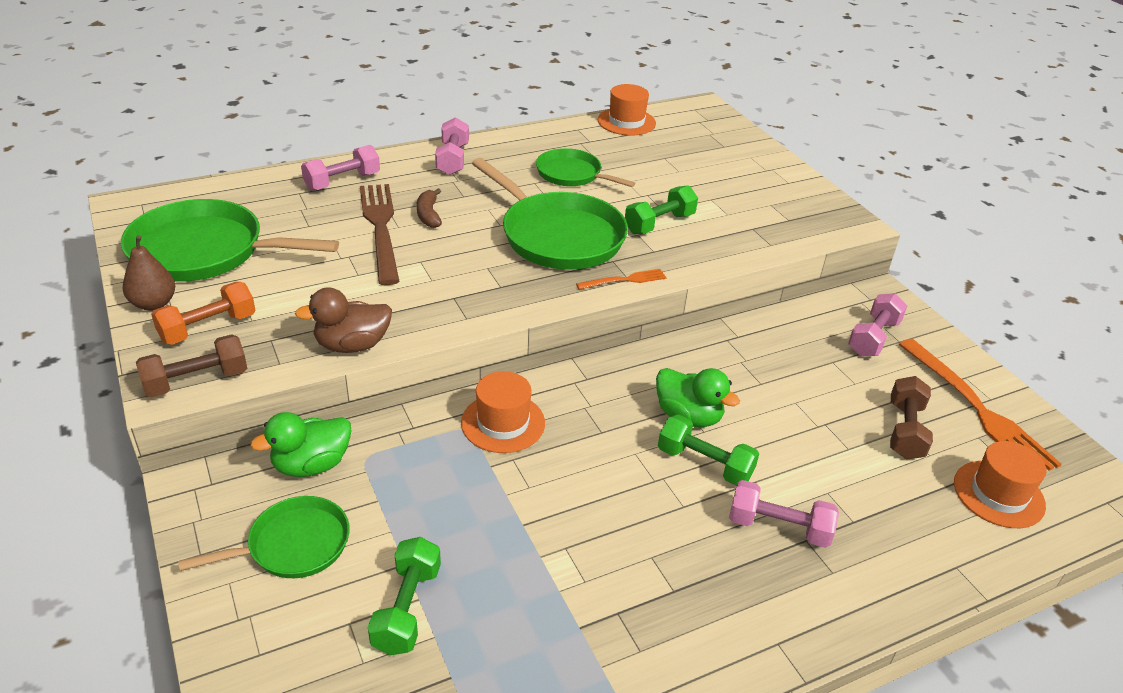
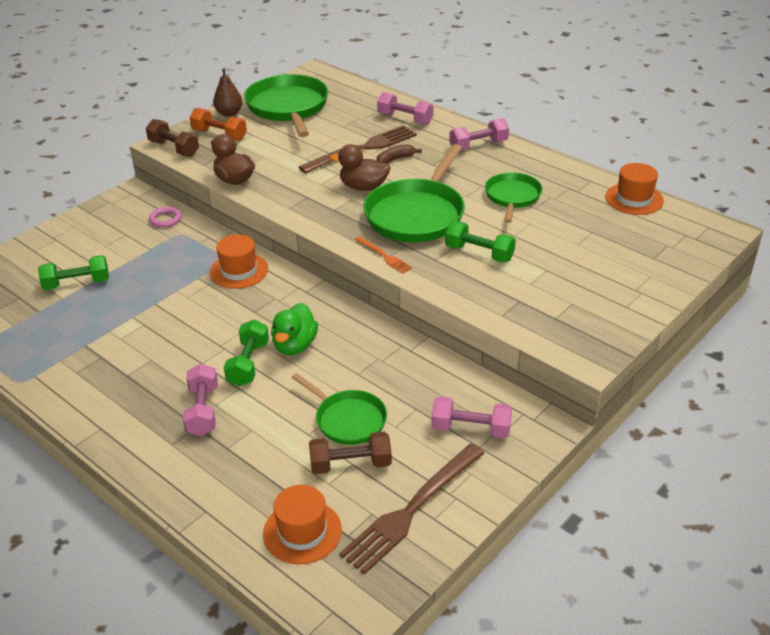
camera: 70 degrees right, 0 degrees up
(293, 545) = (105, 235): green pan -> green pan (348, 419)
(311, 465) = (165, 219): green duck -> pink ring
(469, 252) = (363, 187): none -> brown duck
(977, 409) = (411, 509): orange fork -> brown fork

